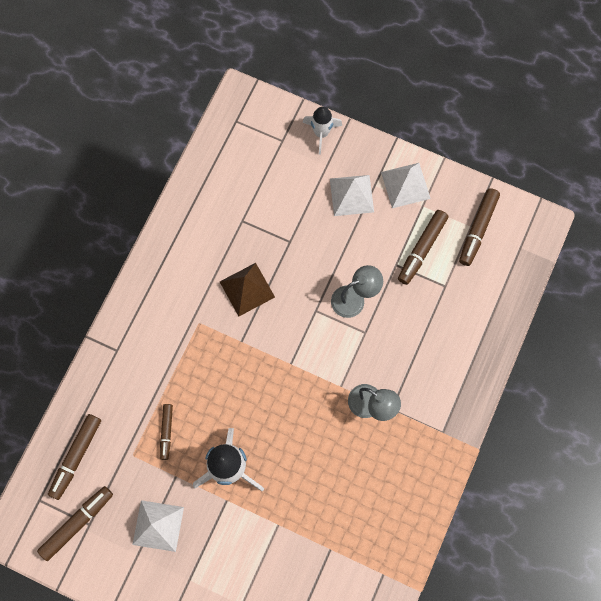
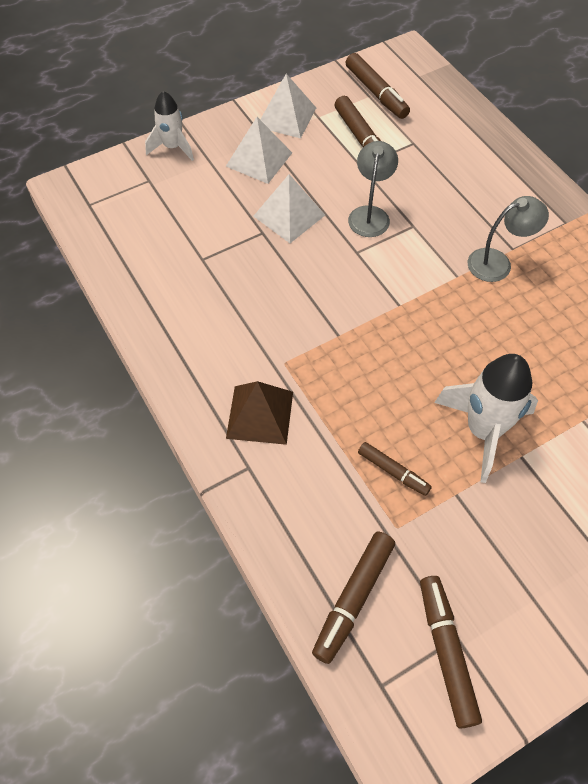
camera: 55 degrees left, 15 degrees down
(76, 457) = (353, 598): brown marker -> brown marker turned 60 degrees clockwise
(158, 526) = (509, 551): white pyramid -> white pyramid (289, 215)
(247, 289) = (283, 296): brown pyramid -> brown pyramid (260, 414)

